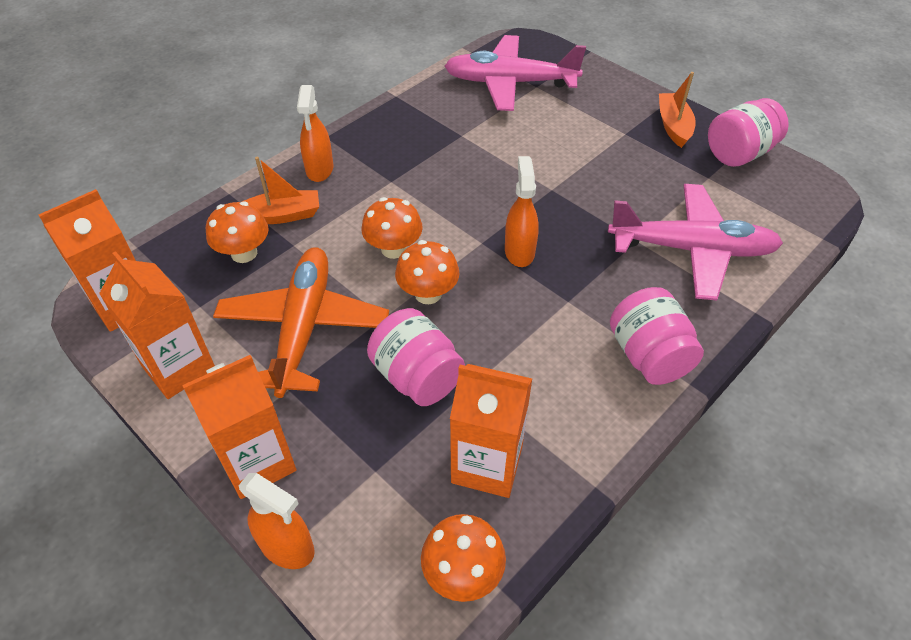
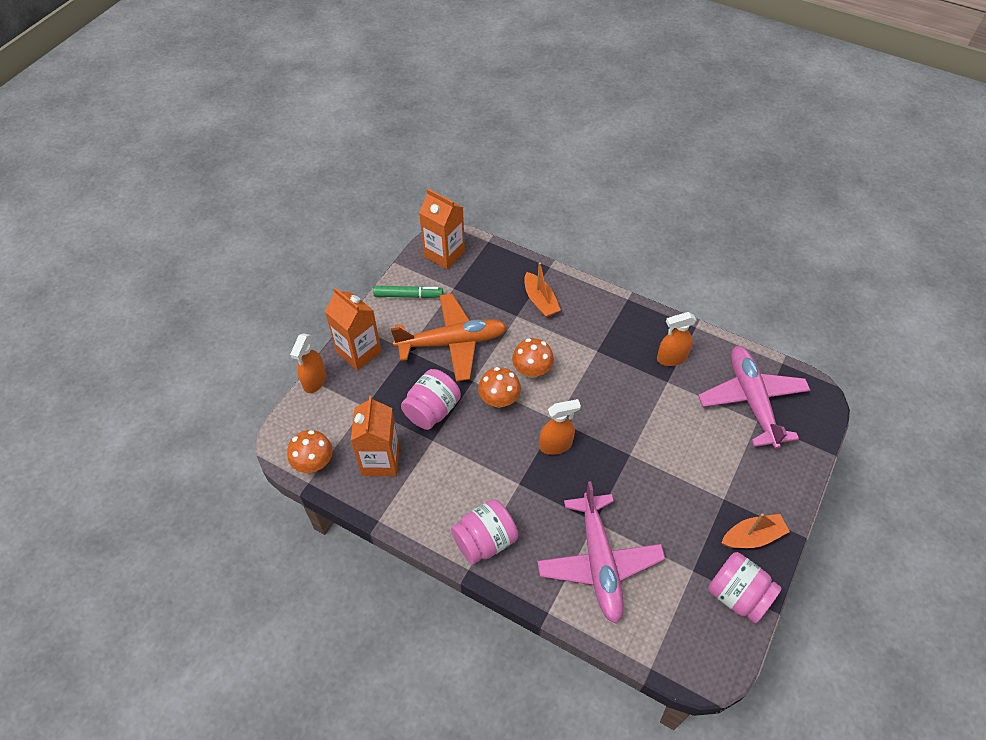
camera: 75 degrees right, 5 degrees up
(179, 367) = (408, 295): orange carton -> green marker
(244, 253) = (501, 293): orange mushroom -> none
(319, 170) = (591, 306): orange spray bottle -> orange spray bottle (671, 358)

